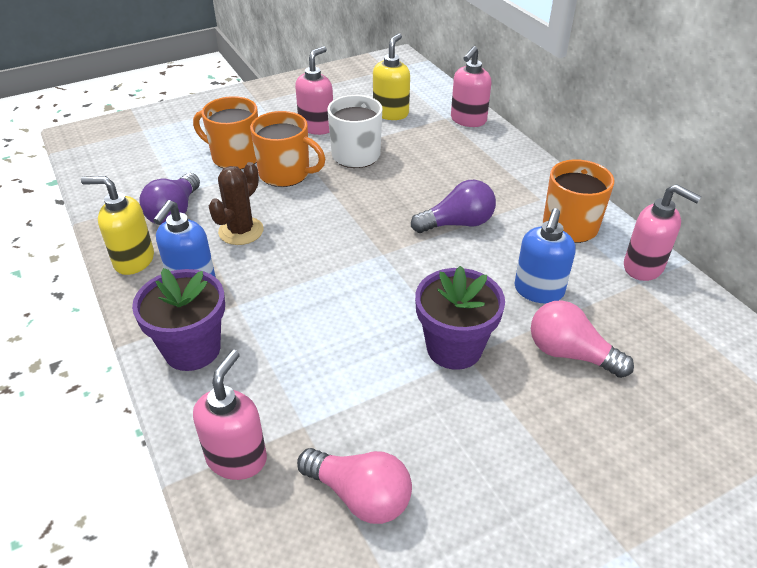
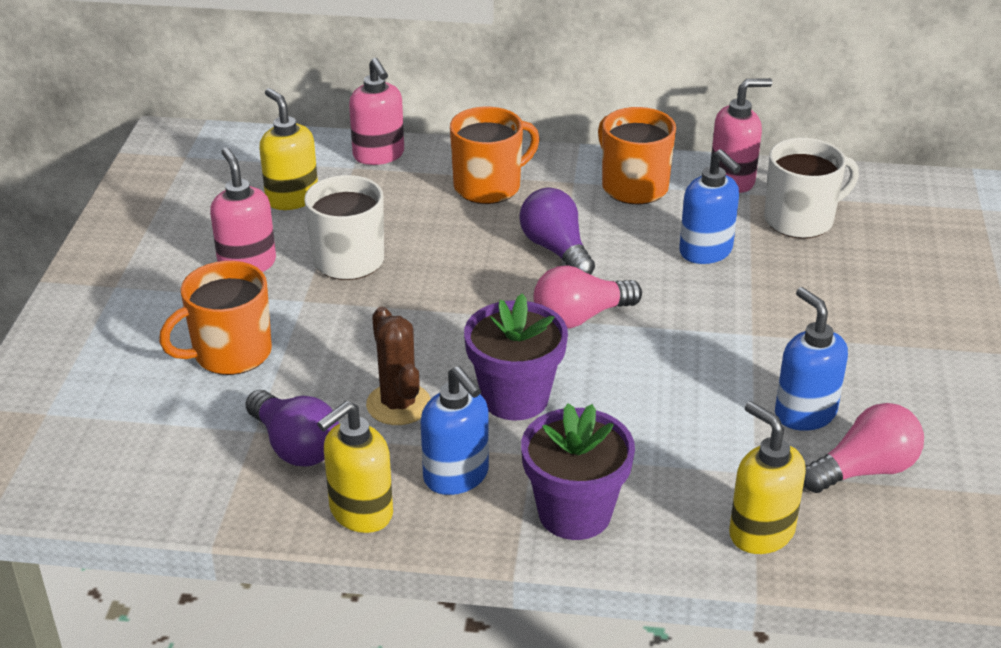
camera: 55 degrees left, 5 degrees down
(237, 458) = (760, 532): pink soap dispenser -> yellow soap dispenser
(286, 174) = (321, 327): orange mug -> orange mug (489, 186)
(399, 427) = (804, 413): none -> blue soap dispenser
(454, 348) = (734, 336): purple flower pot -> purple flower pot (515, 398)
(457, 223) = (556, 249): purple light bulb -> purple light bulb turned 45 degrees counterclockwise
(570, 353) = (800, 276): pink light bulb -> pink light bulb (580, 317)
(642, 324) = (800, 220): none -> white mug

